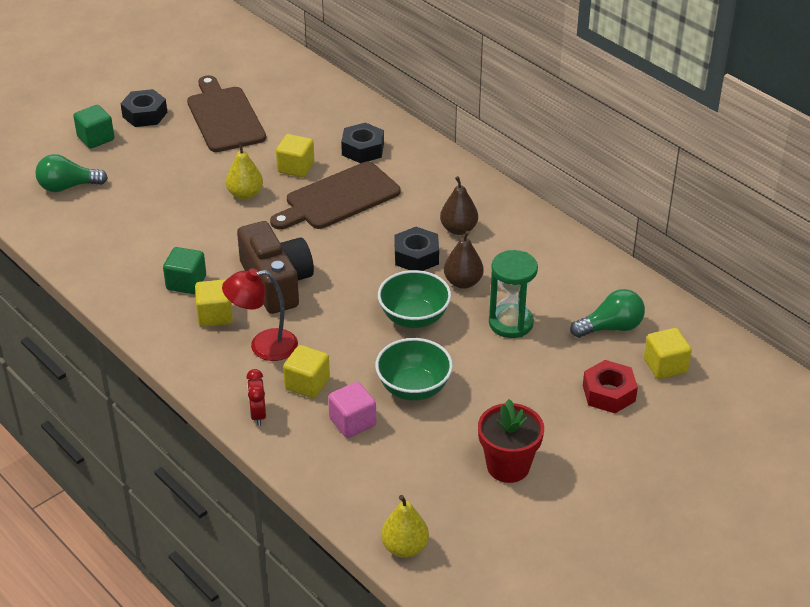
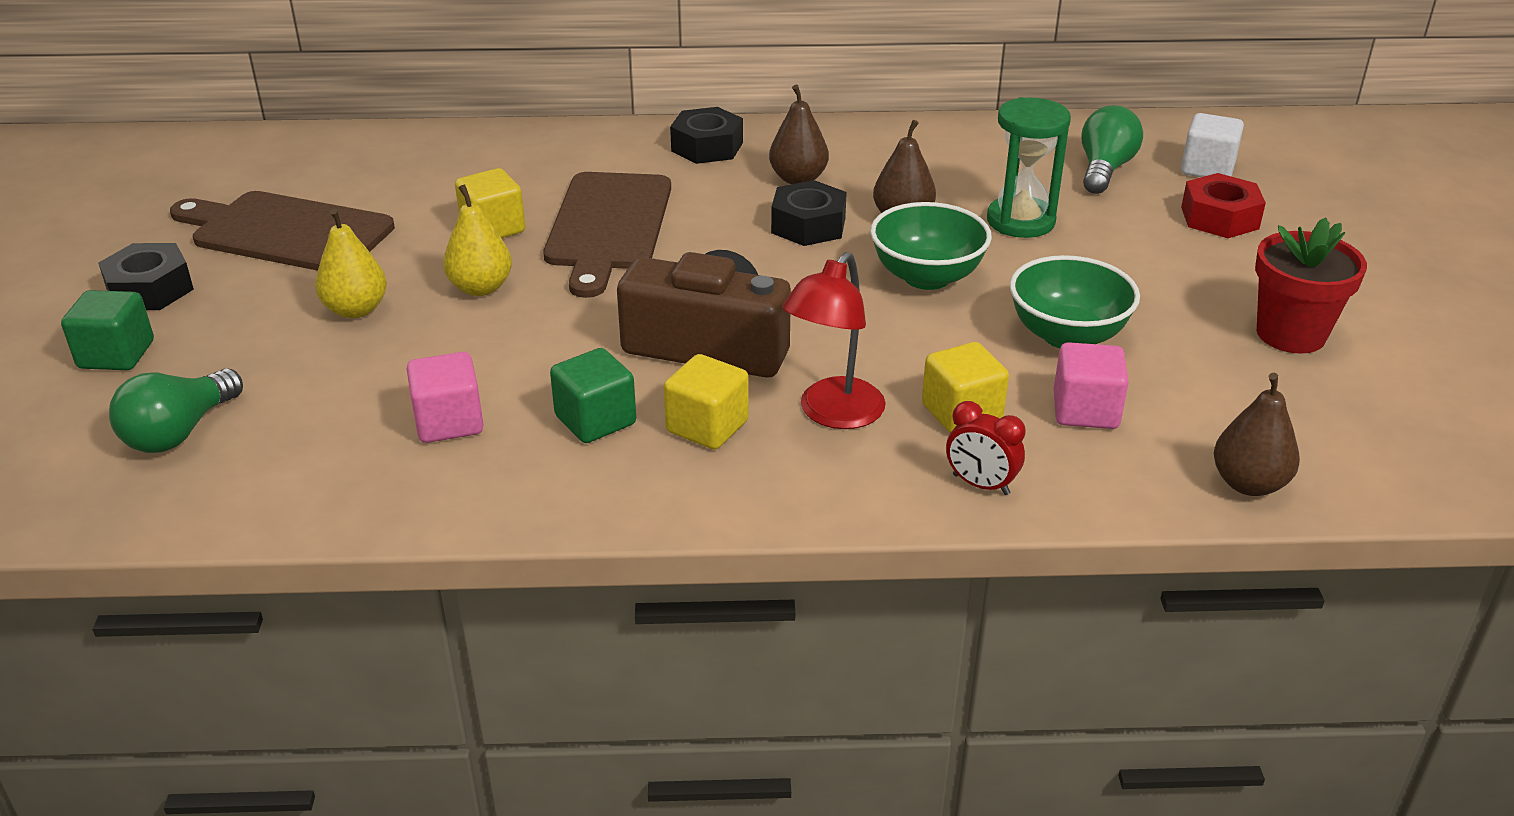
camera: 50 degrees left, 5 degrees down
(143, 246) = (449, 422): none -> pink cube
(349, 500) = (1248, 484): none -> brown pear
(363, 149) = (540, 171): black nut -> black nut (707, 147)
(405, 547) = (1389, 479): yellow pear -> yellow pear (356, 310)
(665, 366) = (1207, 169): yellow cube -> white cube

